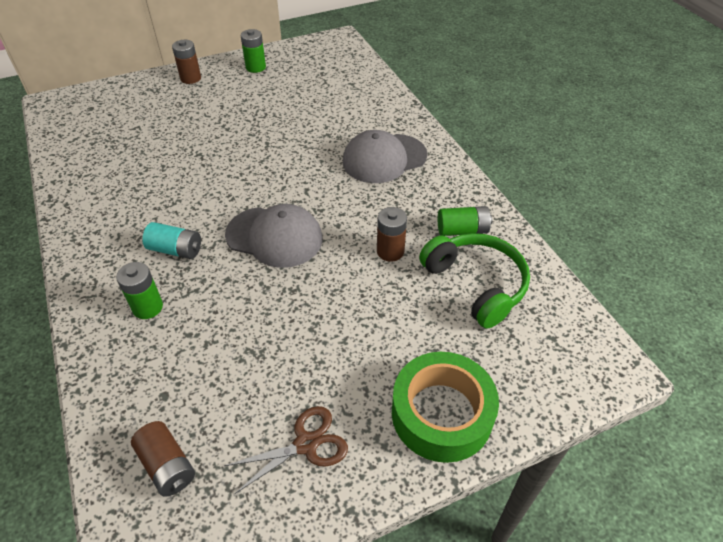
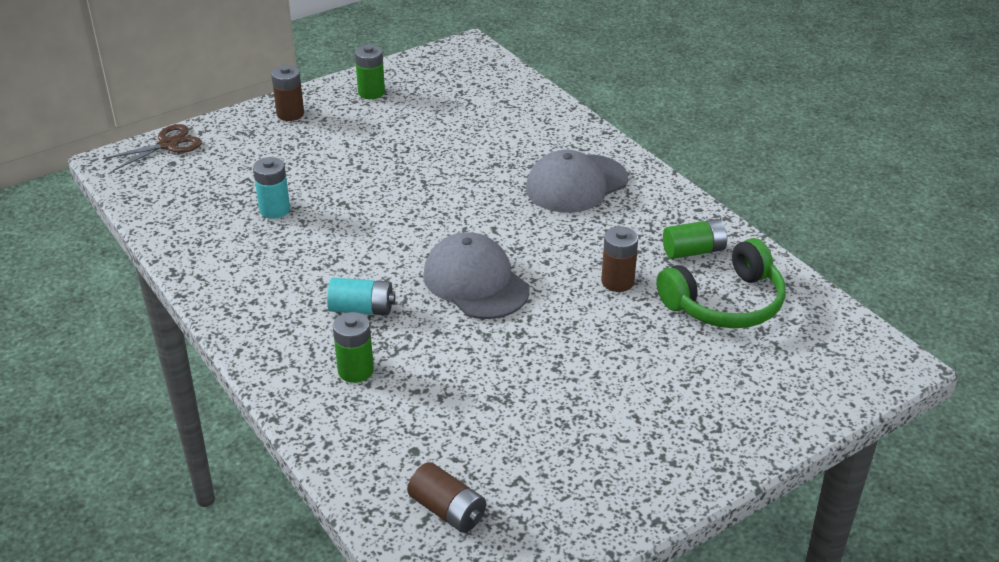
camera: 10 degrees left, 10 degrees down
(146, 154) = (274, 210): none -> turquoise battery
(274, 237) = (475, 282): grey cap -> grey cap turned 135 degrees counterclockwise
(306, 444) = (590, 472): brown scissors -> brown scissors (168, 144)
(441, 413) = (724, 427): green tape -> none
(476, 284) = (725, 303): green headphones -> green headphones turned 105 degrees clockwise

